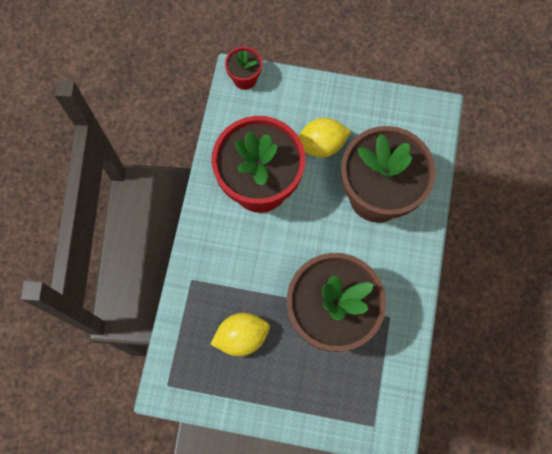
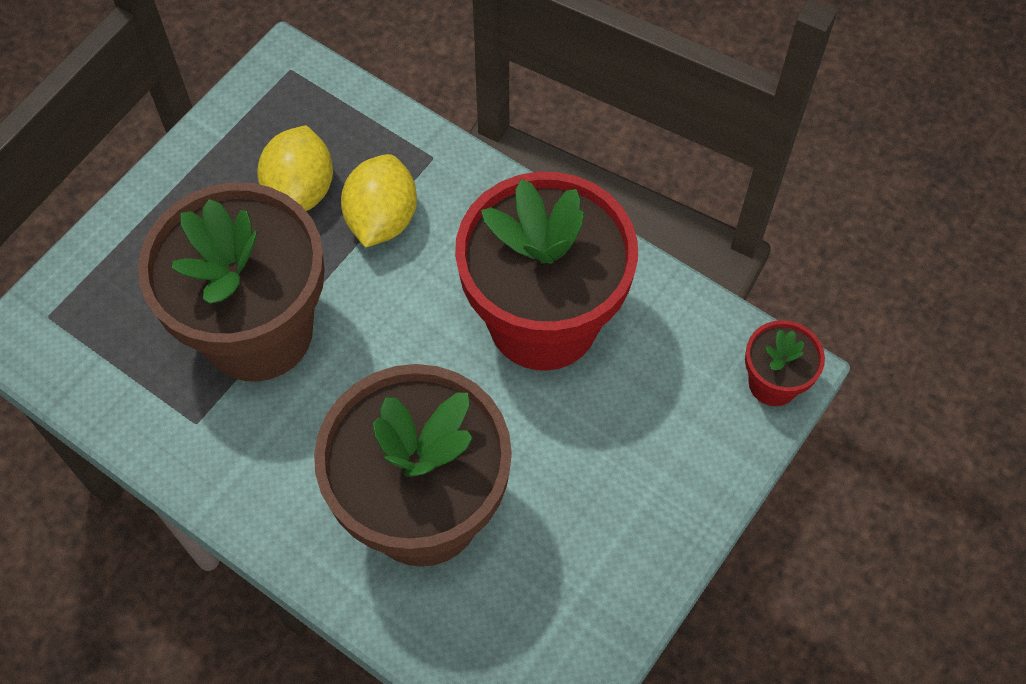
camera: 115 degrees right, 10 degrees down
(321, 145) = (572, 458): yellow lemon -> yellow lemon (382, 219)

